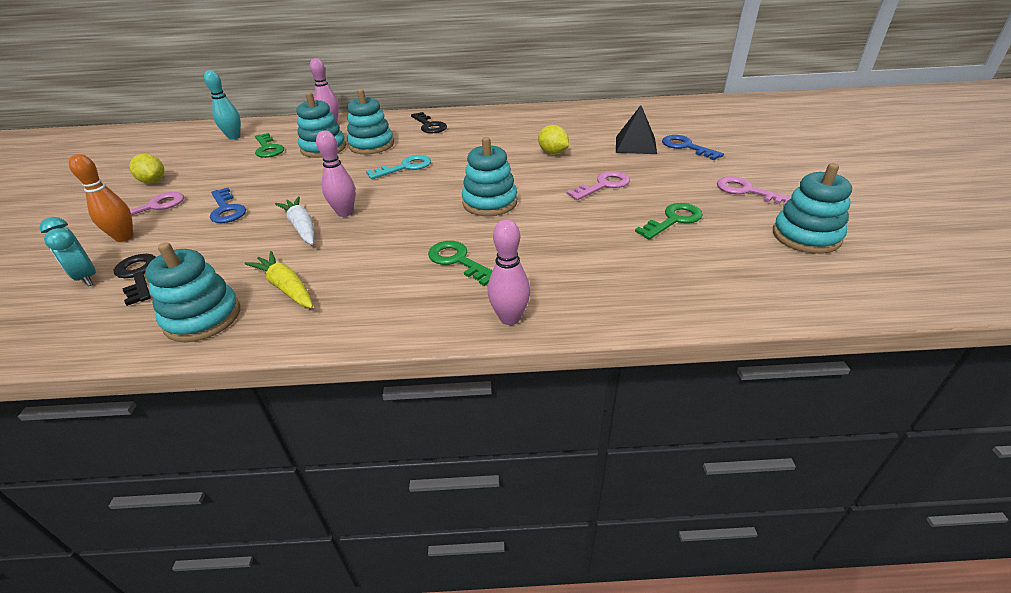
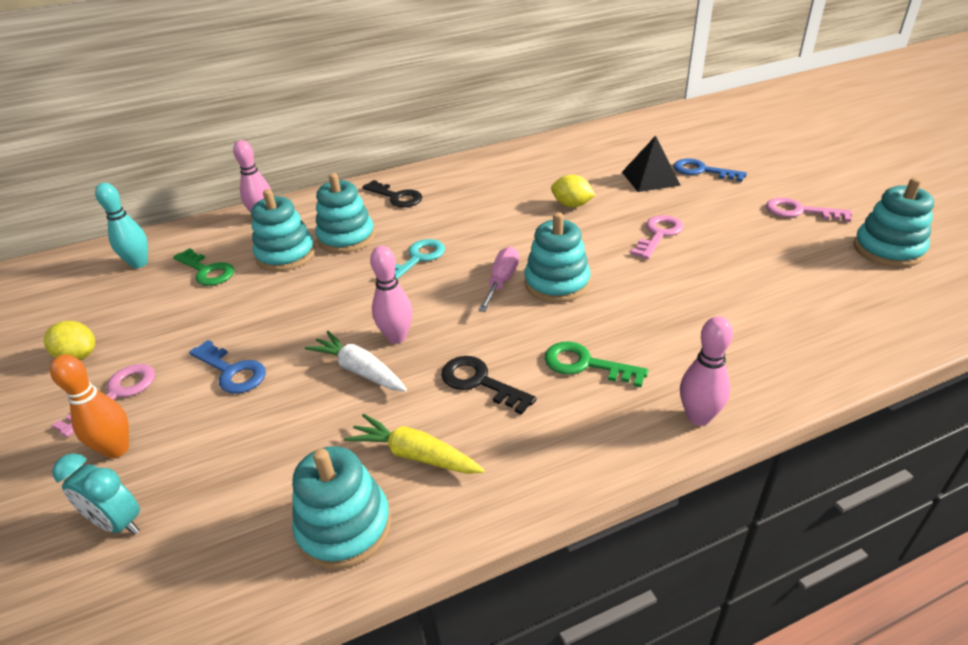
camera: 20 degrees left, 0 degrees up
(138, 275) = (194, 498): black key -> black key (480, 382)
(451, 193) = (502, 281): none -> pink screwdriver
(673, 220) = (760, 260): green key -> none

